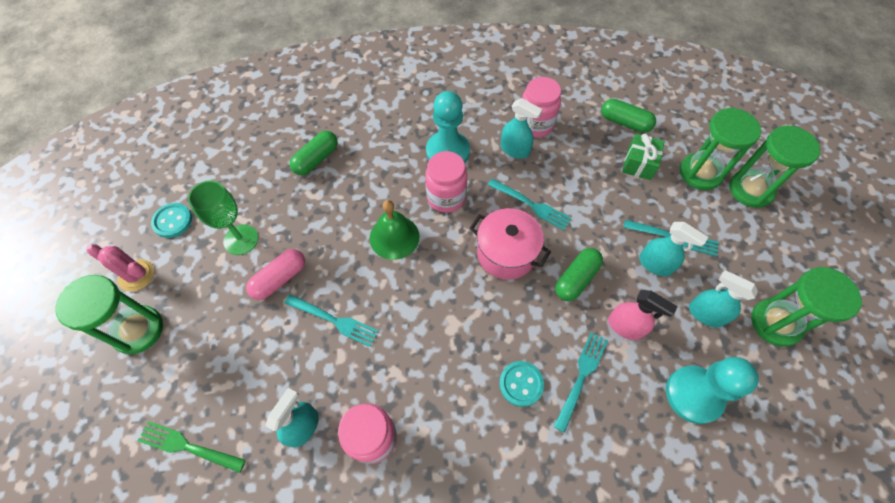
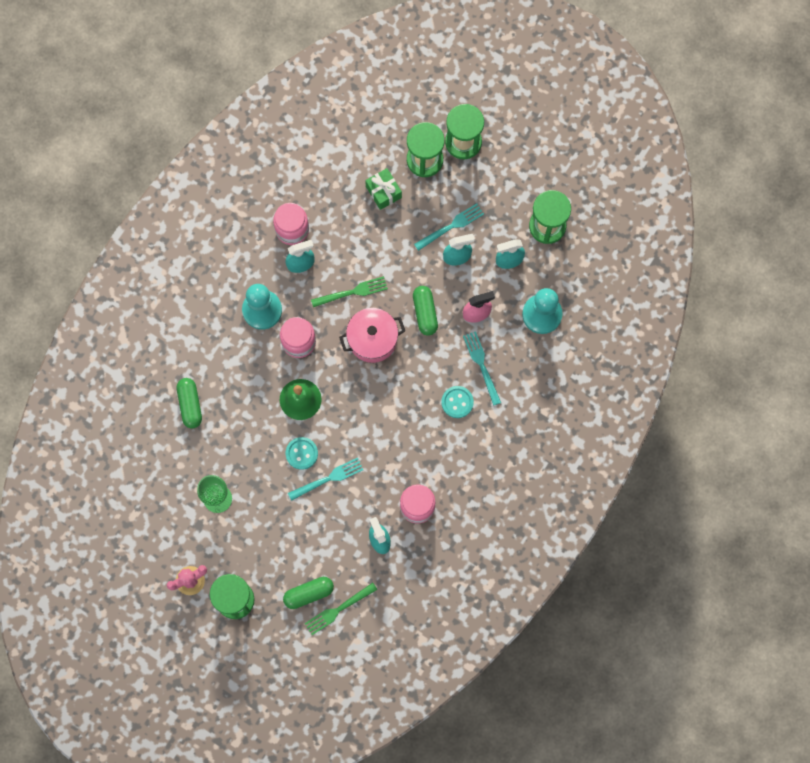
camera: 50 degrees left, 15 degrees up
(173, 221) = (162, 534): turquoise button -> turquoise button (301, 453)
(280, 279) = (270, 492): pink capsule -> none
(531, 205) = (352, 292): turquoise fork -> green fork
(625, 122) = (344, 166): green capsule -> green capsule (308, 593)

